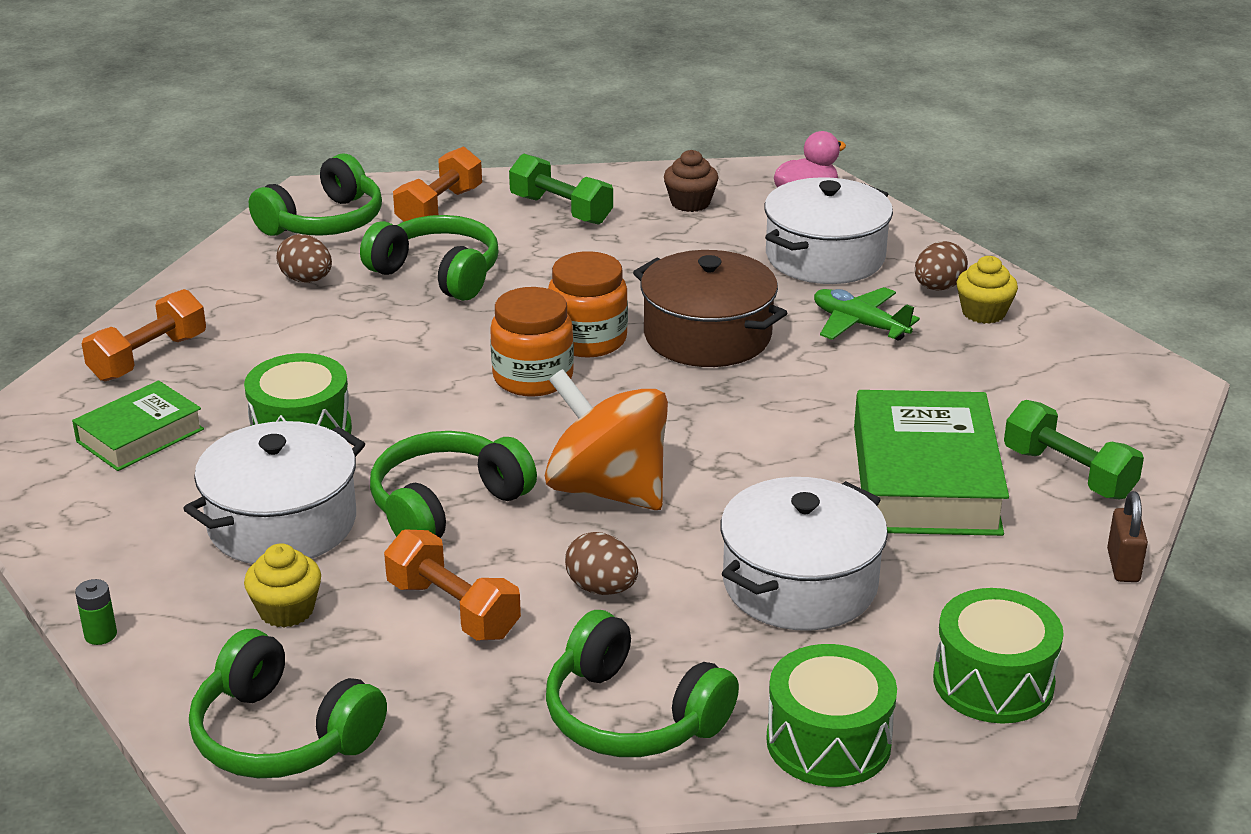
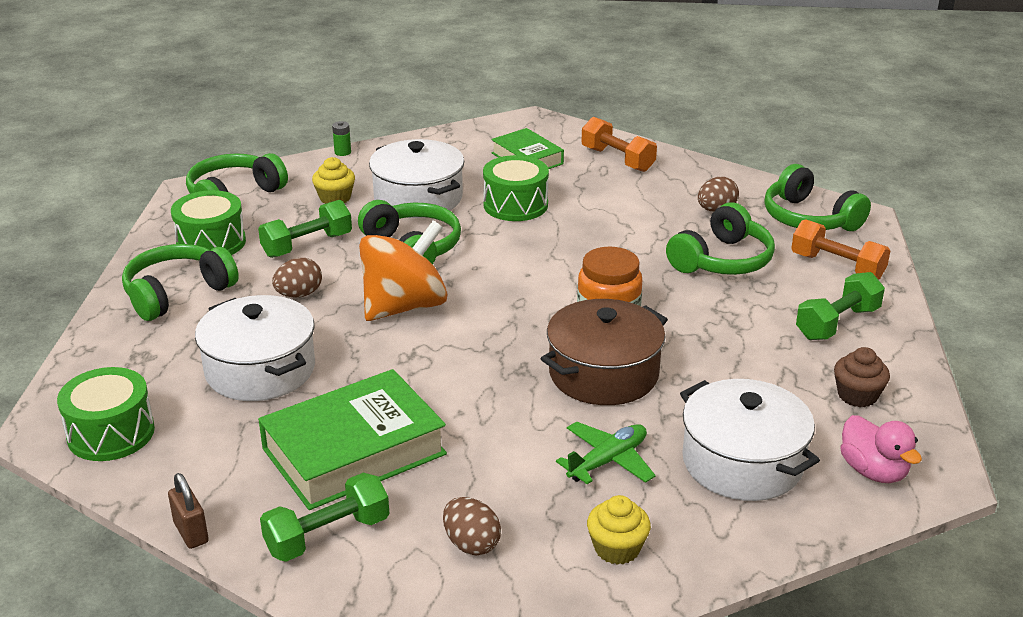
camera: 100 degrees right, 0 degrees up
(453, 609) = (307, 245): orange dumbbell -> green dumbbell
(533, 378) = (558, 289): orange jar -> none
(828, 742) = (106, 357): green drum -> green drum (211, 243)
(925, 479) = (354, 451): green book -> green book turned 45 degrees counterclockwise
(938, 287) = (672, 527): brown egg -> brown egg (471, 544)
(1123, 566) = (191, 533): brown padlock -> brown padlock turned 45 degrees clockwise

